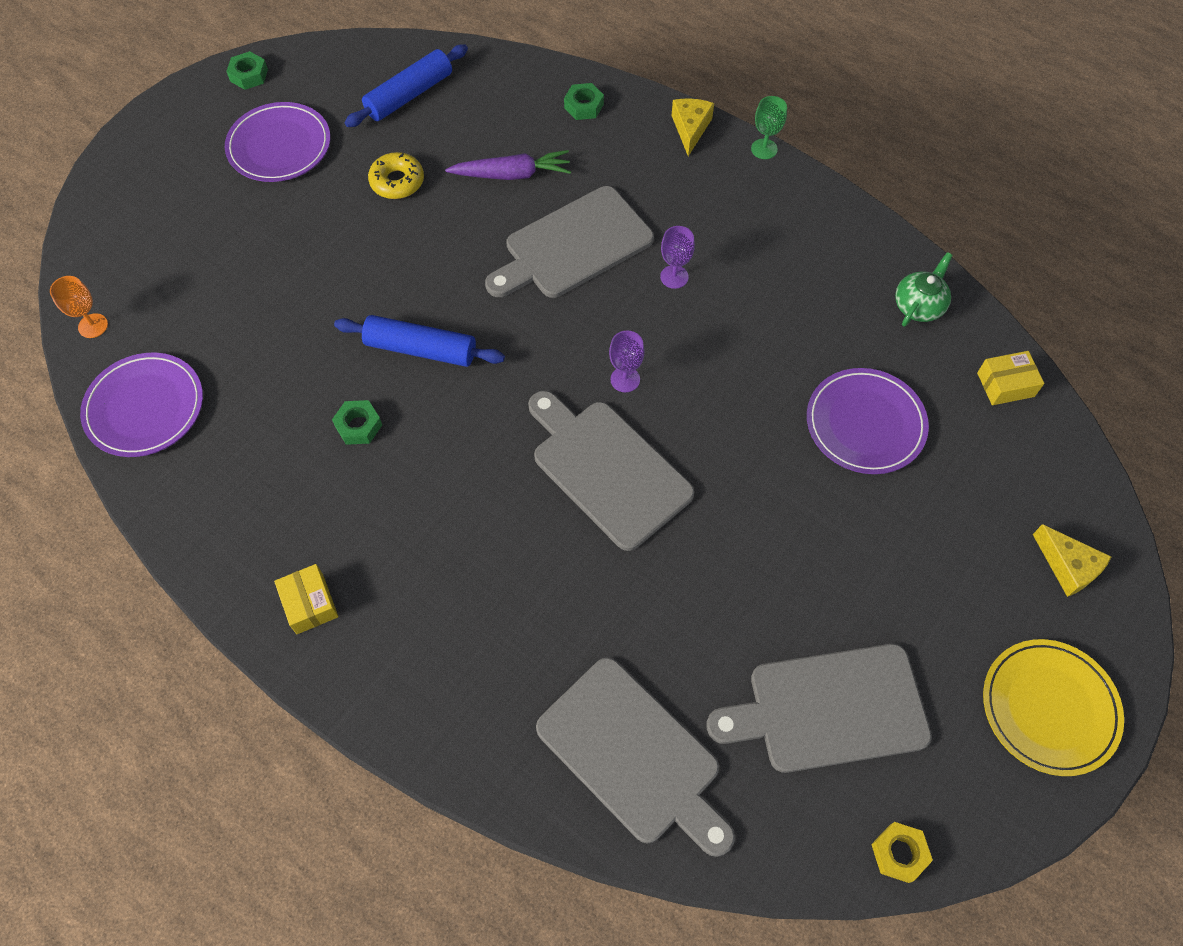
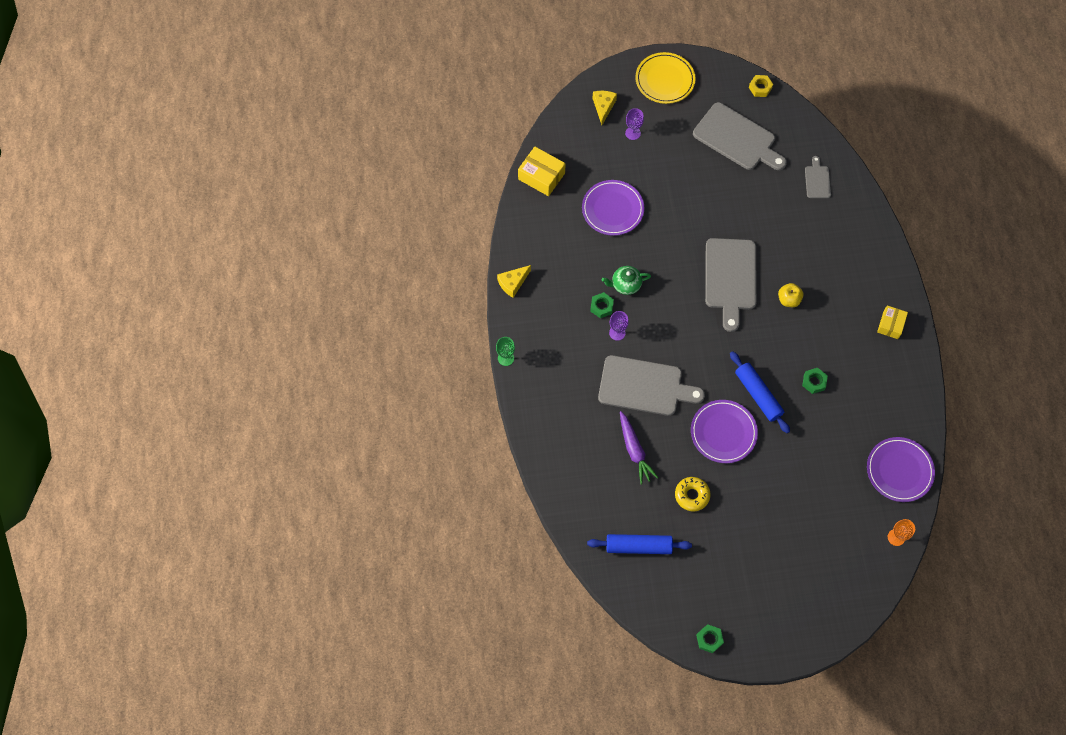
camera: 135 degrees left, 5 degrees up
(279, 146) = (731, 572): purple plate -> purple plate (723, 432)
(496, 510) = (788, 300): none -> yellow apple
(512, 174) = (634, 450): purple carrot -> purple carrot turned 150 degrees counterclockwise
(584, 106) = (560, 459): green nut -> green nut (601, 307)
(625, 379) = (686, 307): purple goblet -> purple goblet (632, 133)
(633, 755) = (817, 180): grey cutting board -> grey cutting board, size x0.49
(690, 129) = (526, 399): yellow cheese -> yellow cheese (513, 283)
(918, 306) = (533, 232): green teapot -> green teapot (625, 284)
(1005, 384) = (541, 176): yellow box -> yellow box, size x1.51

